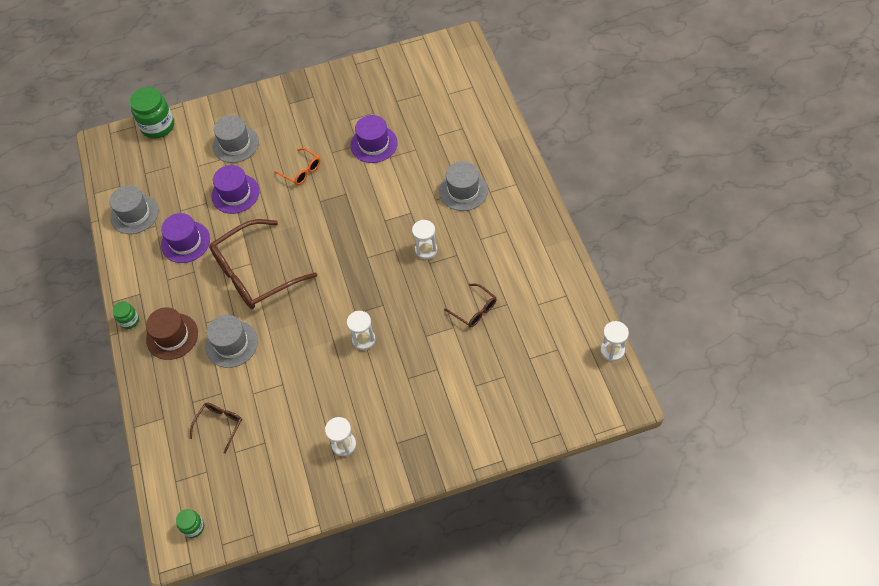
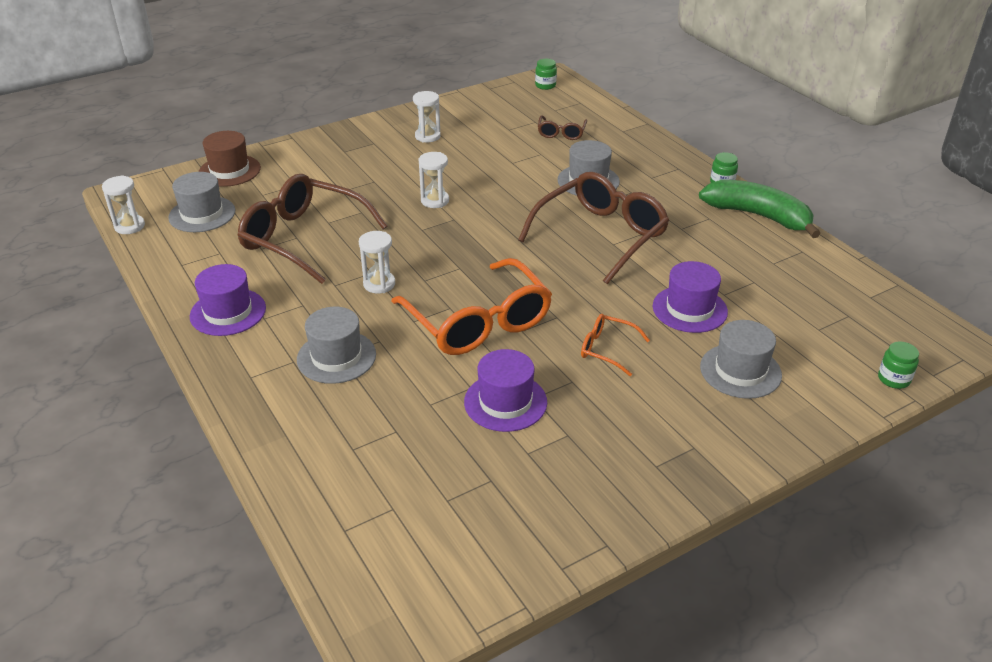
camera: 160 degrees right, 20 degrees down
(131, 275) = (758, 216): none -> green banana
(134, 214) = (814, 270): grey hat -> grey hat (202, 214)
(158, 126) = (893, 379): green jar -> green jar, size x0.52
(172, 336) = (661, 178): brown hat -> brown hat (229, 171)
(185, 242) = (716, 252): purple hat -> purple hat (228, 312)
(370, 204) = (478, 322): none -> orange glasses
(474, 310) = (303, 238): brown glasses -> brown glasses, size x2.16

